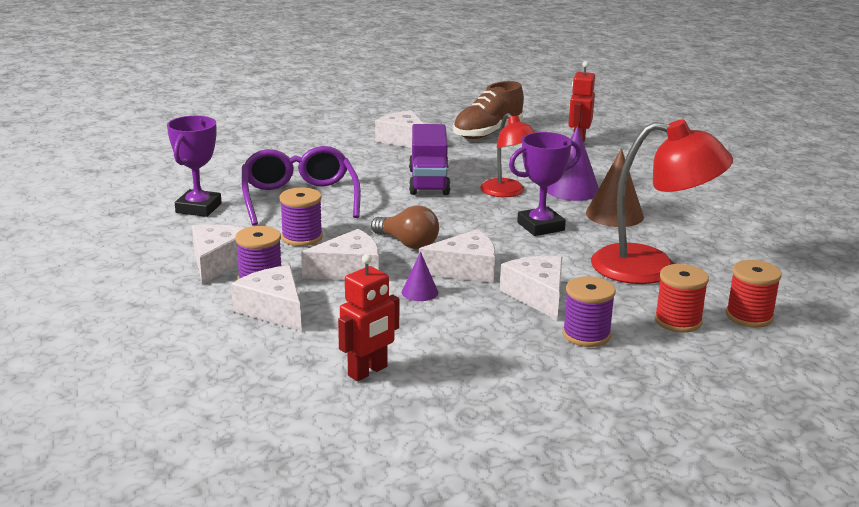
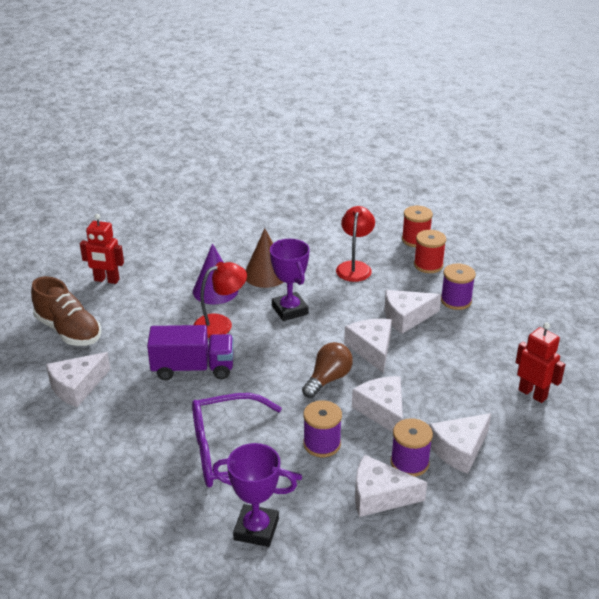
camera: 90 degrees left, 10 degrees up
(419, 292) = (412, 372): purple cone -> none
(652, 267) = (354, 267): red lamp -> red lamp, size x0.62

